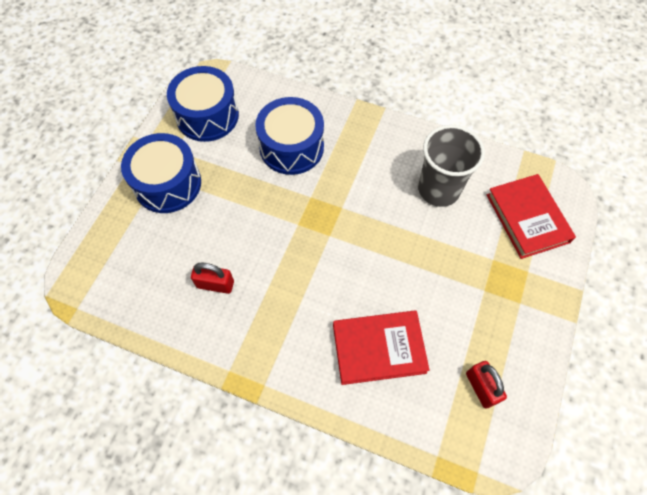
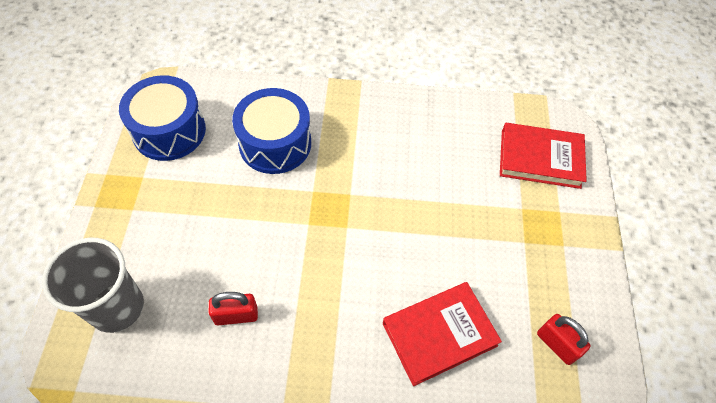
camera: 20 degrees left, 5 degrees down
(168, 184) = (145, 216): blue drum -> none
(438, 189) = (444, 151): grey cup -> grey cup (117, 307)
(527, 218) = (540, 159): red book -> red book turned 45 degrees counterclockwise

